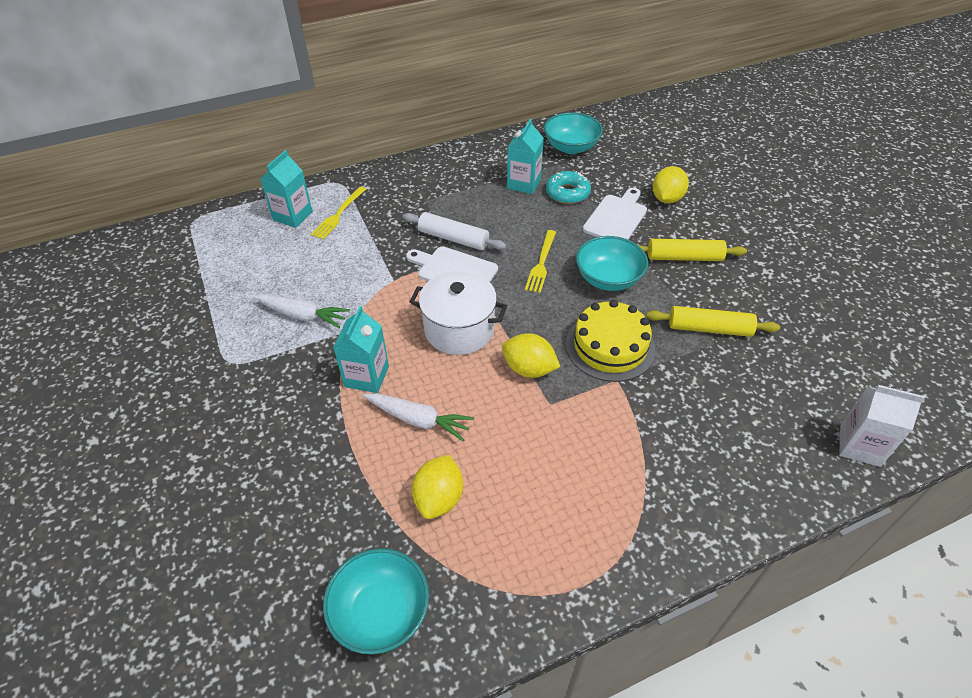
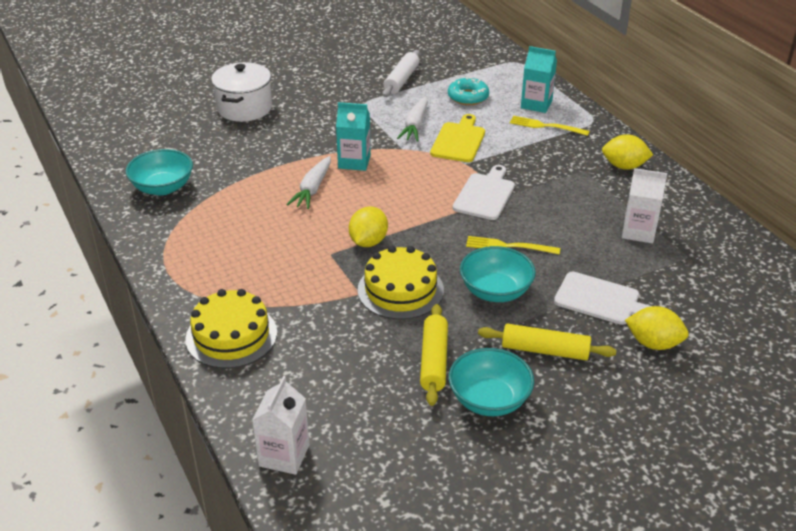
camera: 85 degrees right, 10 degrees down
(347, 281) = (458, 141): none -> yellow cutting board
(439, 498) = (243, 204): yellow lemon -> yellow lemon (624, 166)
(453, 238) = (531, 191): white rolling pin -> white rolling pin (401, 80)
(459, 329) = (410, 202): white pot -> white pot (244, 108)
(524, 183) = (638, 232): turquoise carton -> white carton
(567, 193) = (633, 263): turquoise donut -> turquoise donut (468, 97)
(571, 147) = (728, 266): turquoise bowl -> turquoise bowl (489, 399)
(684, 257) = (545, 350): yellow rolling pin -> yellow rolling pin turned 75 degrees counterclockwise
(699, 500) = (231, 335): none -> yellow cake

